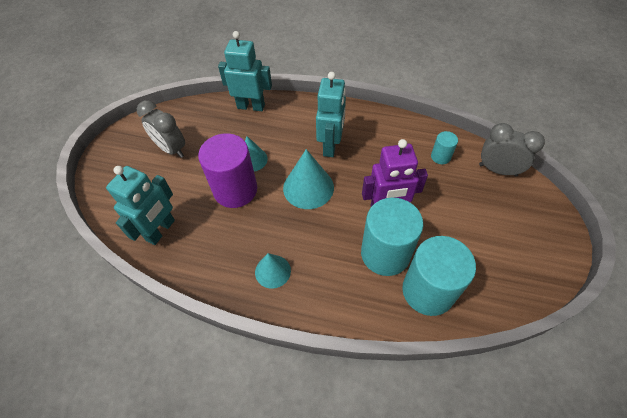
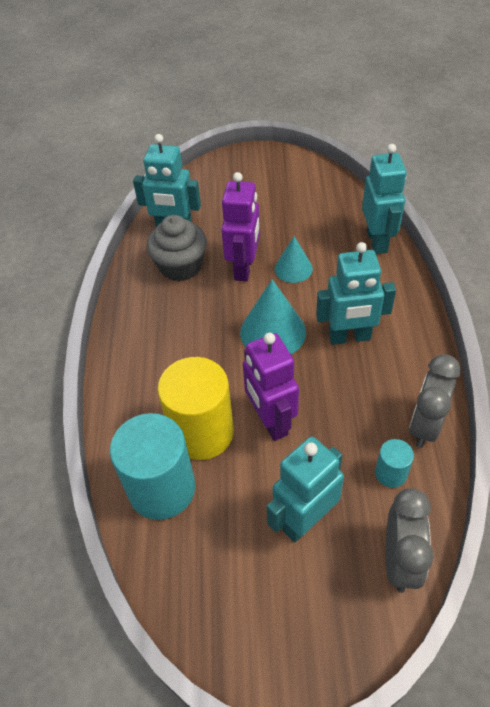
camera: 75 degrees right, 5 degrees down
(171, 149) = (278, 199): grey clock -> grey clock (425, 425)
(209, 234) = (180, 266): none -> grey cupcake
(235, 190) = (244, 268): purple cylinder -> purple robot
(272, 271) = (151, 331): turquoise cone -> none
(385, 253) = (202, 432): turquoise cylinder -> yellow cylinder
(466, 209) = (304, 520): none -> turquoise robot

